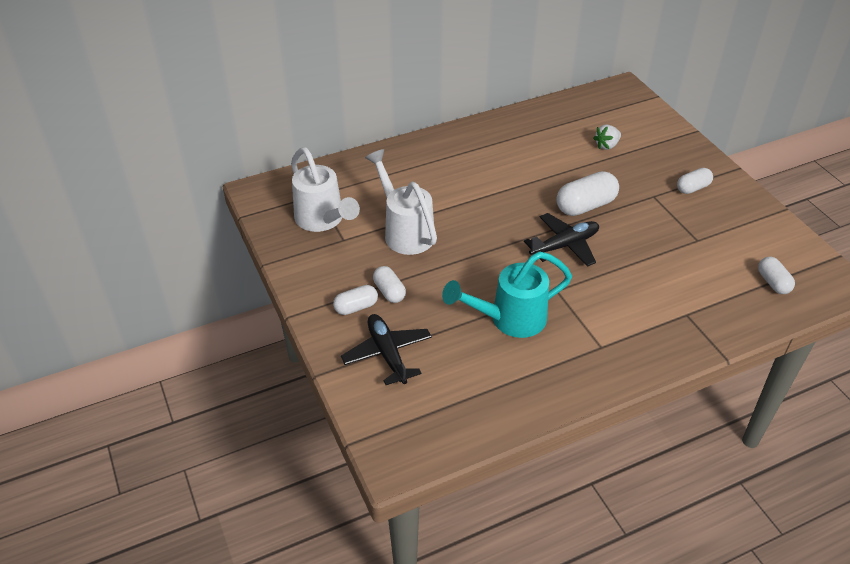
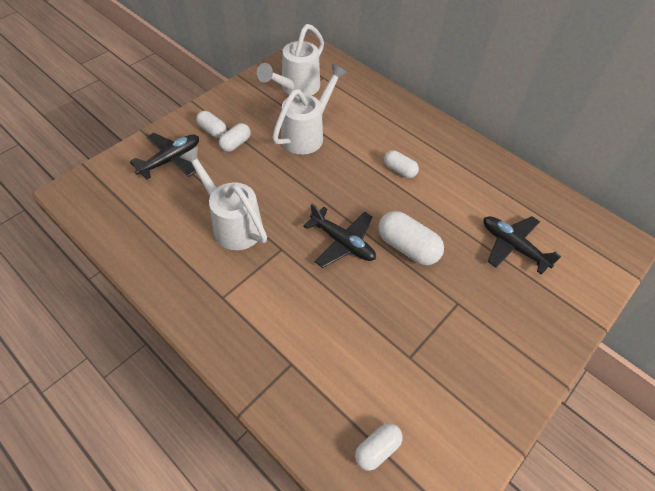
camera: 65 degrees right, 10 degrees up
(509, 319) = (232, 223): turquoise watering can -> white watering can
(606, 145) = (512, 246): white strawberry -> black plane
(692, 188) = (494, 339): white capsule -> white capsule (399, 170)

